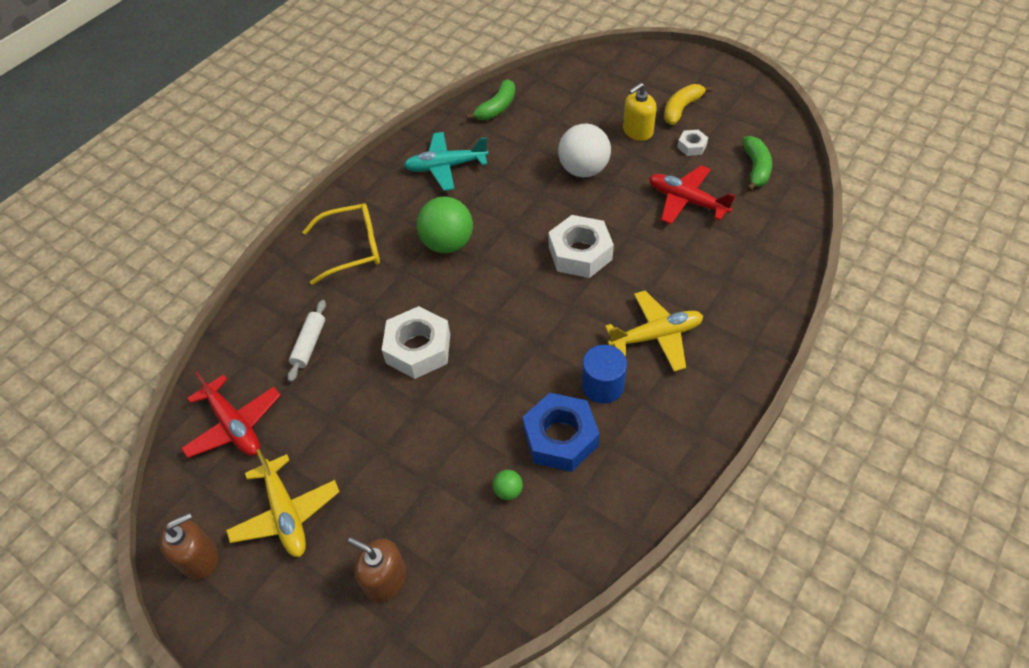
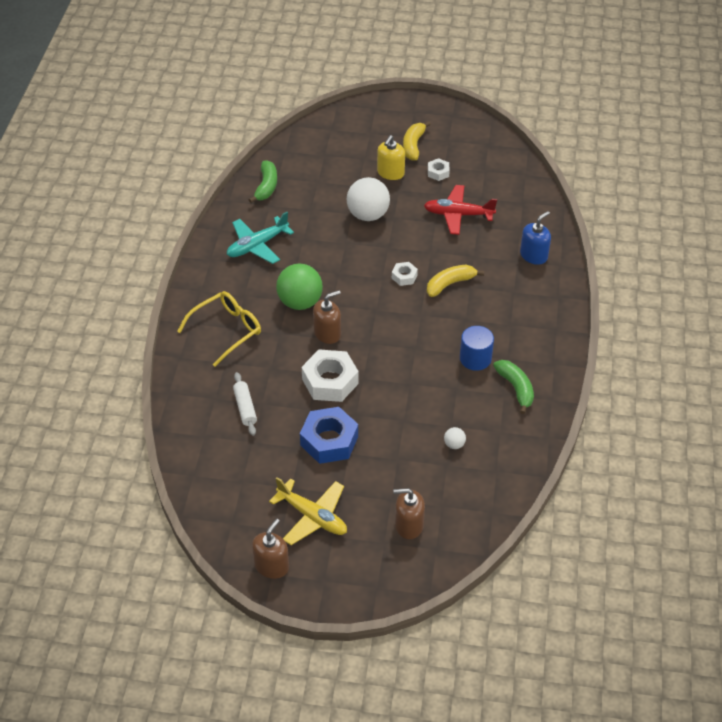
camera: 30 degrees left, 5 degrees down
(234, 425) = (230, 480): red plane -> none
(453, 290) = (327, 333): none -> brown soap dispenser
(508, 491) = (454, 444): green ball -> white ball
(560, 438) = (467, 400): blue nut -> blue nut (329, 441)
(580, 253) = (404, 276): white nut -> white nut, size x0.50
(628, 280) = (450, 284): none -> yellow banana
(656, 336) = (491, 314): yellow plane -> none
(751, 279) = (533, 255): none -> blue soap dispenser
(756, 168) = (493, 175): green banana -> green banana (516, 388)

